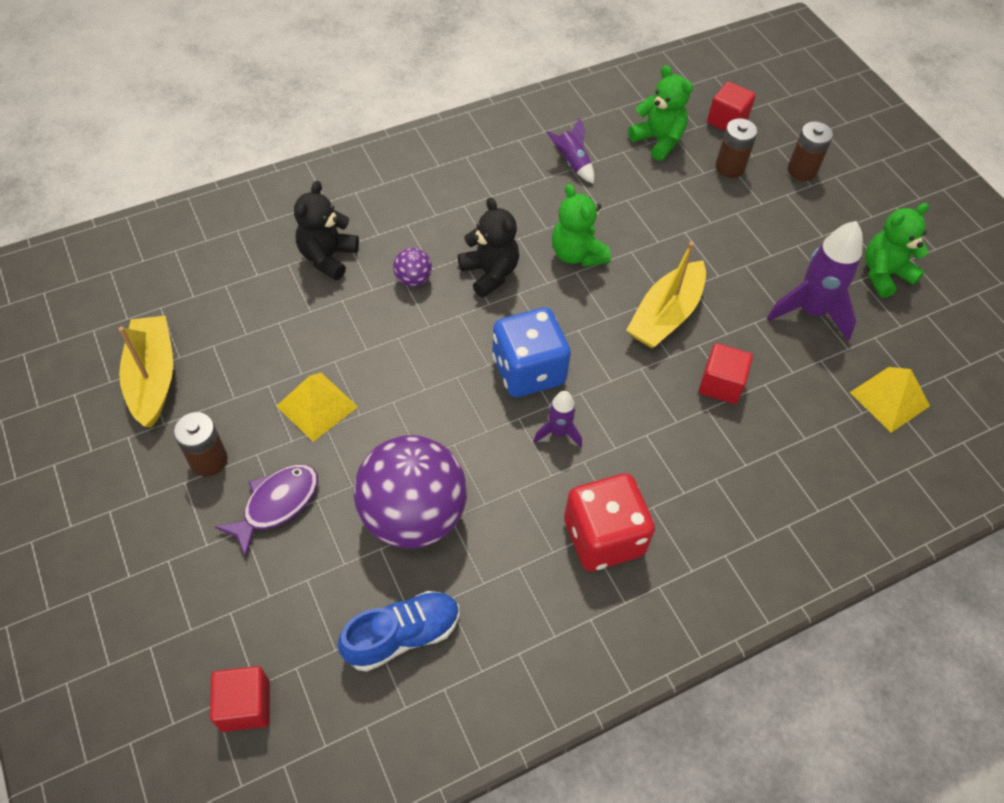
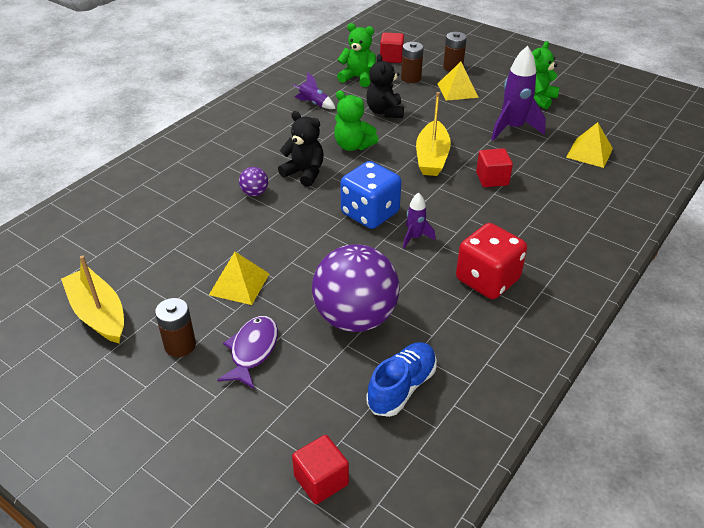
camera: 25 degrees left, 15 degrees down
(328, 257) = (184, 201): black teddy bear -> black teddy bear (385, 112)
(779, 214) = (457, 90): none -> yellow pyramid

